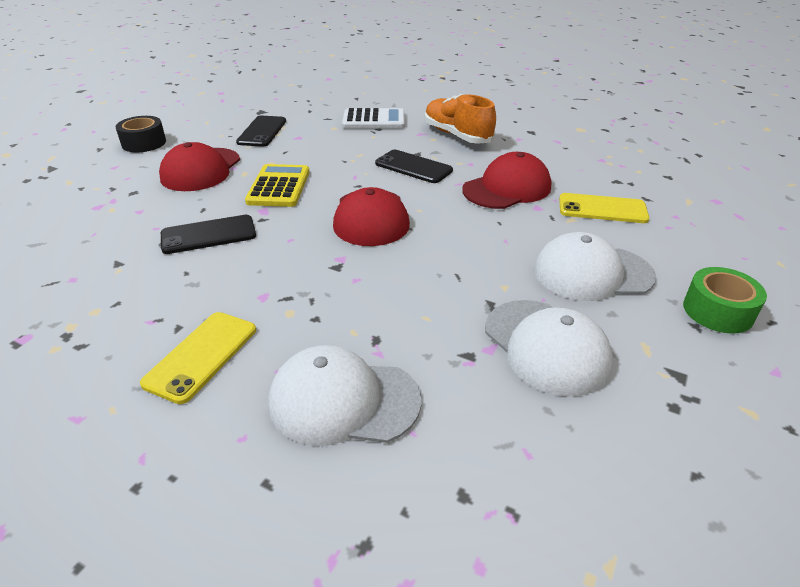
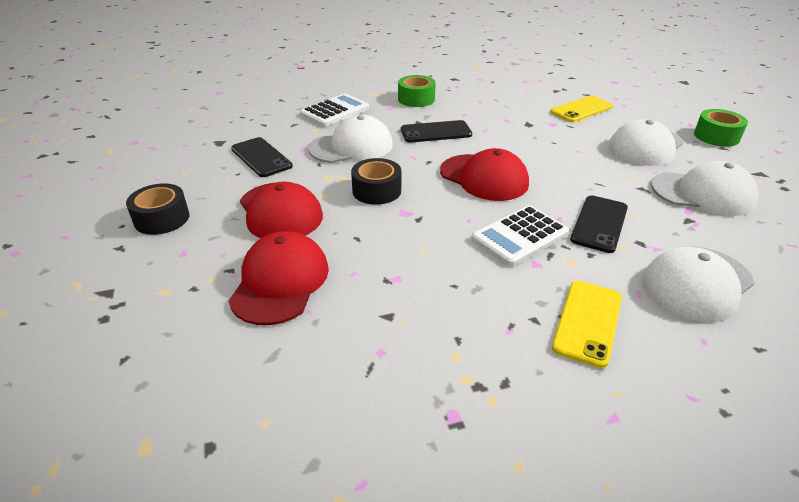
camera: 45 degrees left, 0 degrees up
(201, 356) = (587, 322): yellow phone -> yellow phone turned 45 degrees clockwise
(208, 235) = (407, 252): black phone -> black phone (599, 224)
(279, 187) = (376, 190): yellow calculator -> black tape
(296, 272) = (519, 236): none -> white calculator
(329, 150) = (351, 147): none -> white cap
(457, 135) = (416, 99): orange shoe -> green tape
(507, 188) = (516, 120): red cap -> red cap (280, 282)

